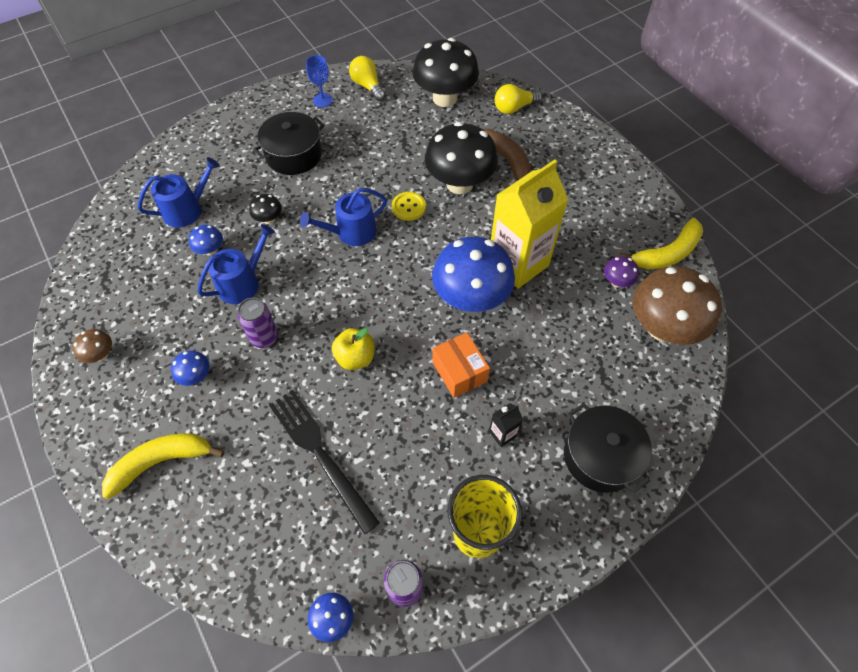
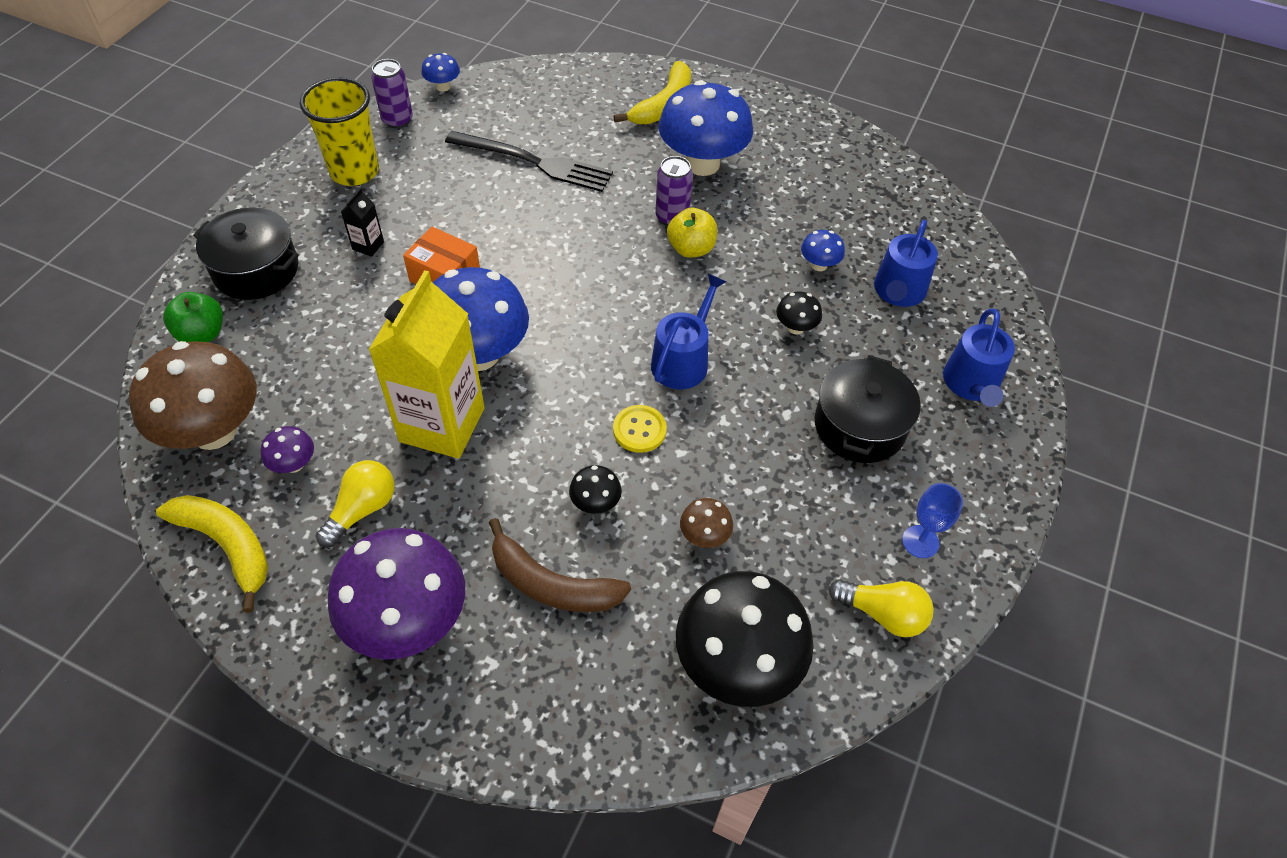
camera: 145 degrees right, 5 degrees down
(101, 355) = (805, 141): brown mushroom -> brown mushroom (704, 536)
(196, 376) = (702, 163): blue mushroom -> blue mushroom, size x2.31
(243, 283) = (748, 252): blue watering can -> blue watering can (971, 384)
(355, 357) = (564, 241): yellow apple -> yellow apple (691, 249)
(459, 183) = (595, 503): black mushroom -> black mushroom, size x0.43
(514, 108) = (602, 713): yellow light bulb -> yellow light bulb (362, 509)
(583, 176) = (408, 621): none -> purple mushroom
(656, 412) = (202, 334): none -> green apple
(667, 253) = (227, 545): yellow banana -> yellow banana turned 105 degrees clockwise

